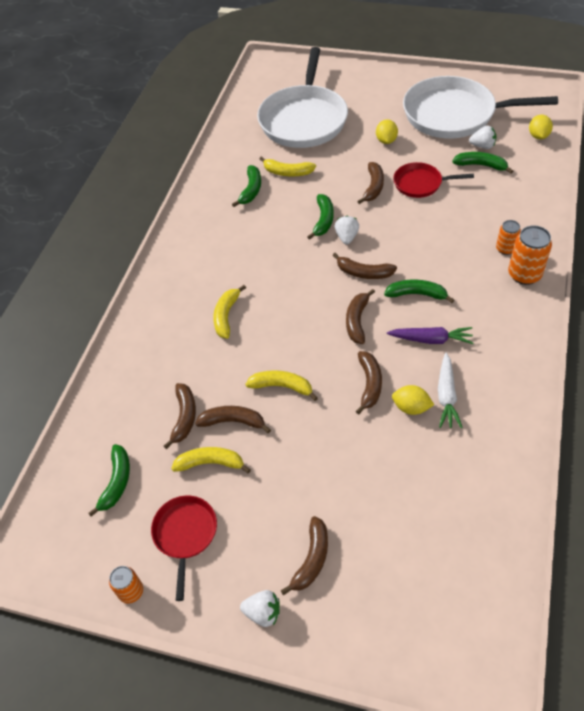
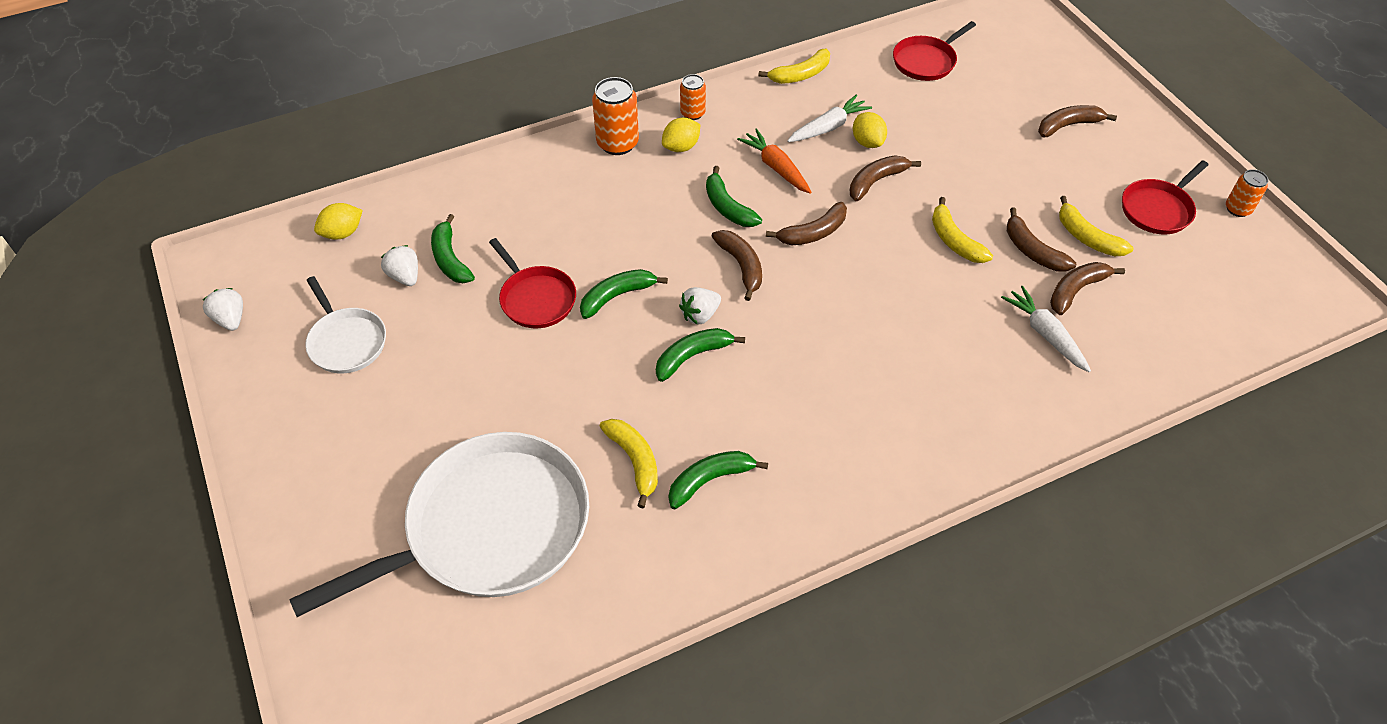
camera: 135 degrees left, 0 degrees up
(116, 482) = (1192, 290): green banana -> green banana (617, 296)
(177, 374) = (1045, 334): none -> white carrot
(226, 316) = (931, 347): yellow banana -> yellow banana (800, 75)
(263, 613) = (1138, 127): white strawberry -> white strawberry (230, 319)
(373, 187) = (583, 342): brown banana -> none
(386, 141) = (468, 386): yellow lemon -> yellow lemon (681, 147)
(431, 339) = (776, 167): purple carrot -> orange carrot
(454, 114) = (346, 342): white pan -> white pan, size x0.49
(472, 523) = (926, 61): none -> red pan
(505, 249) = (590, 173): orange can -> orange can (692, 113)

